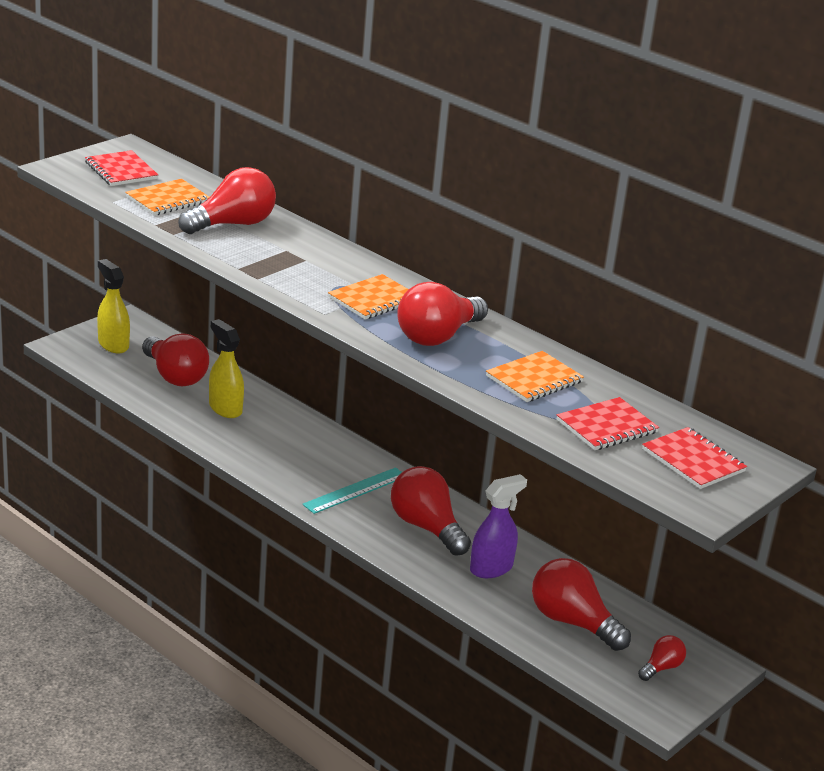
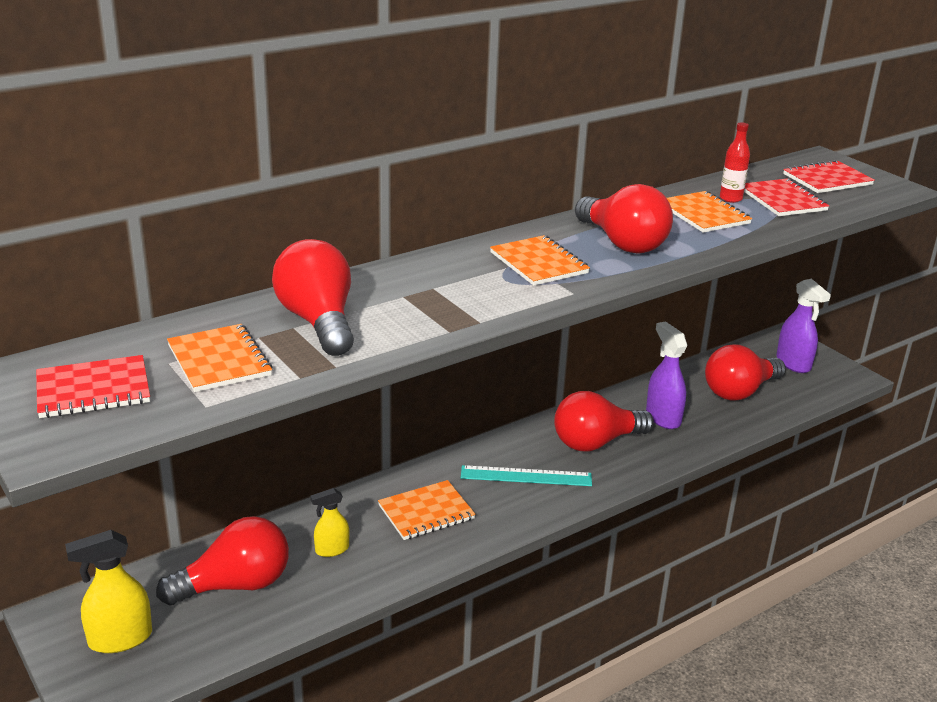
camera: 75 degrees left, 0 degrees up
(225, 408) = (331, 549): yellow spray bottle -> yellow spray bottle, size x0.62
(285, 445) = (426, 512): none -> orange notebook
(355, 490) = (526, 476): turquoise ruler -> turquoise ruler turned 60 degrees counterclockwise
(588, 396) = (730, 198): none -> red bottle
(661, 668) = (793, 363): red light bulb -> purple spray bottle

